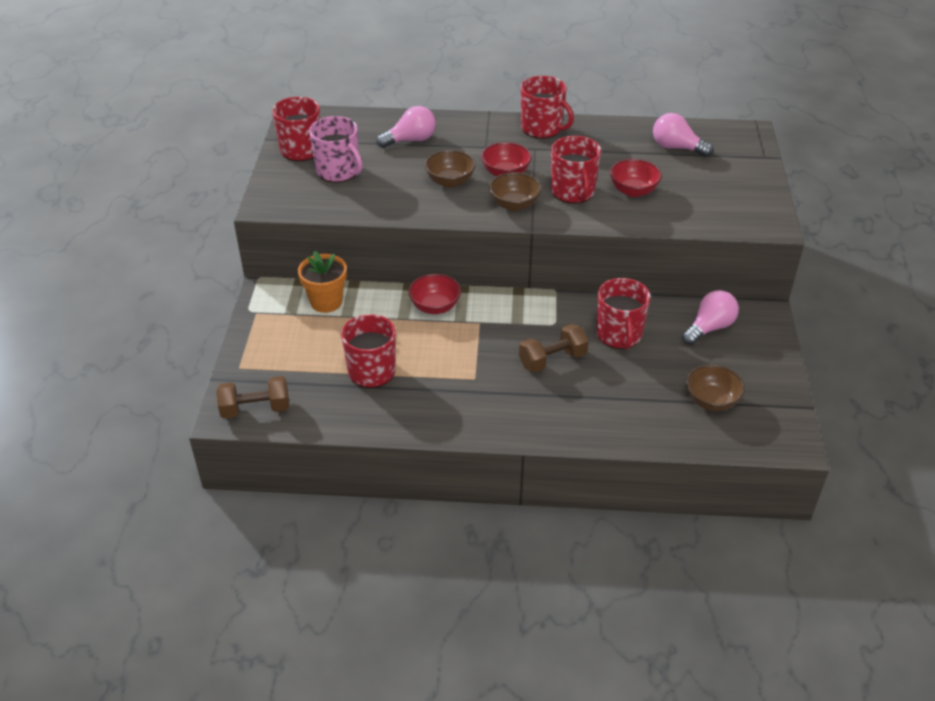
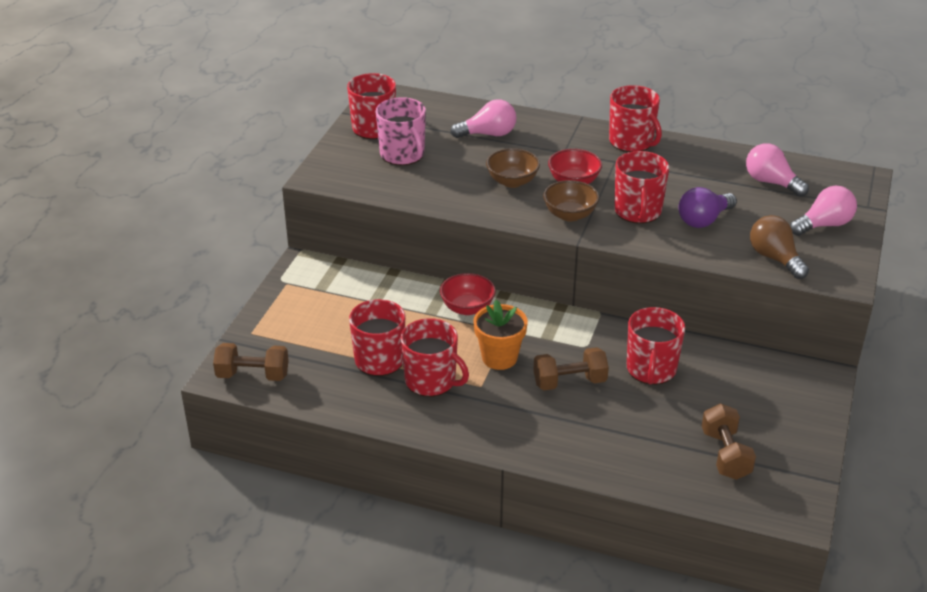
camera: 15 degrees right, 5 degrees down
(326, 302) = (359, 284): orange flower pot -> orange flower pot (499, 358)
(427, 382) = (431, 381): none -> red mug
(633, 191) = (704, 220): red bowl -> purple light bulb
(707, 216) = (775, 258): none -> brown light bulb
(709, 328) = (754, 380): pink light bulb -> pink light bulb (823, 225)
(711, 401) = (725, 454): brown bowl -> brown dumbbell

